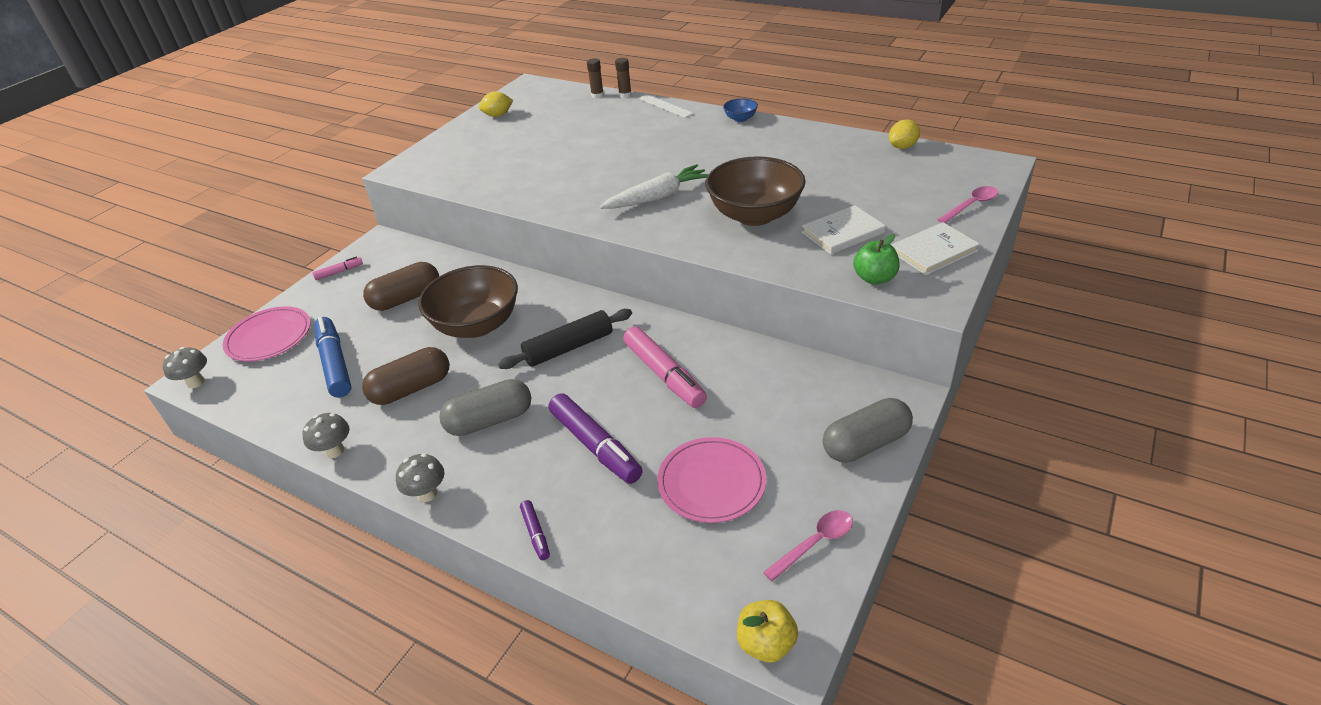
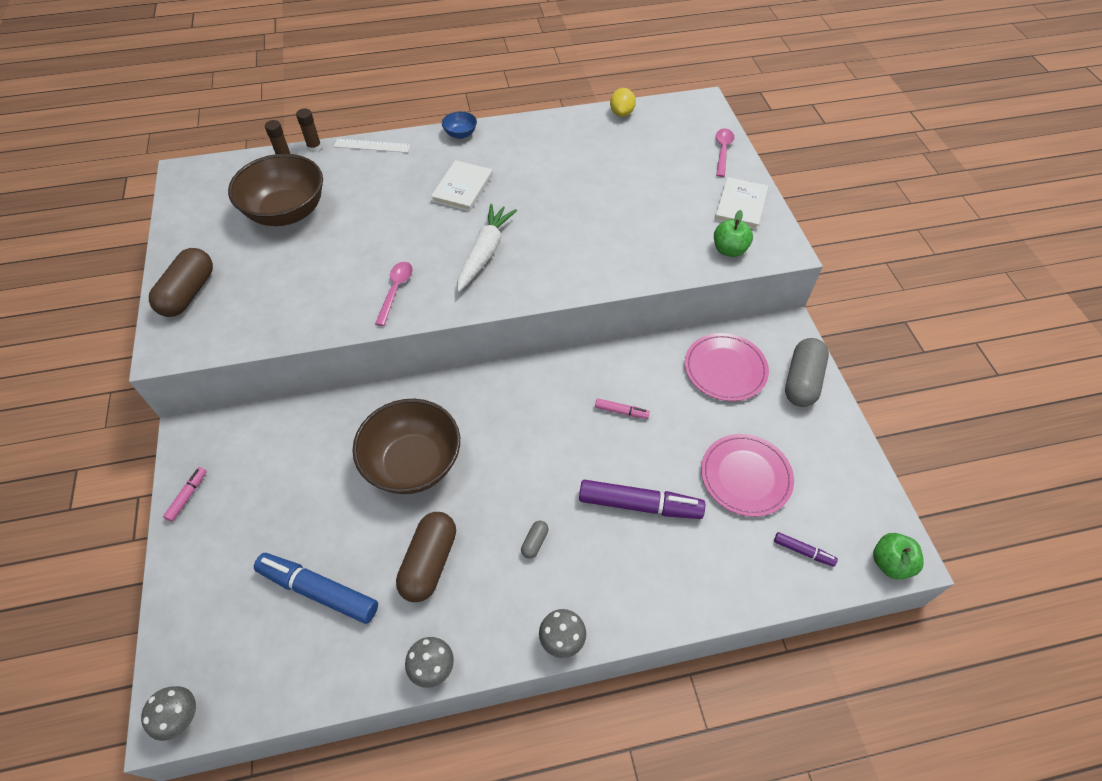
camera: 45 degrees left, 15 degrees up
(269, 337) = (202, 614): pink plate -> pink plate (725, 369)
(406, 298) = (306, 480): brown capsule -> brown capsule (188, 293)
(490, 420) = (534, 542): grey capsule -> grey capsule, size x0.45
(498, 115) = (199, 228): yellow lemon -> none
(535, 533) = (679, 605): purple marker -> purple marker (803, 551)
(569, 347) = (521, 434): black rolling pin -> none
(664, 375) = (621, 411): pink marker -> pink marker, size x0.48
(754, 215) = (585, 233): brown bowl -> brown bowl (287, 212)
(766, 644) = (890, 563): yellow apple -> green apple
(815, 543) = (846, 474): pink spoon -> pink spoon (396, 290)
(843, 233) = (666, 218): white book -> white book (463, 188)

